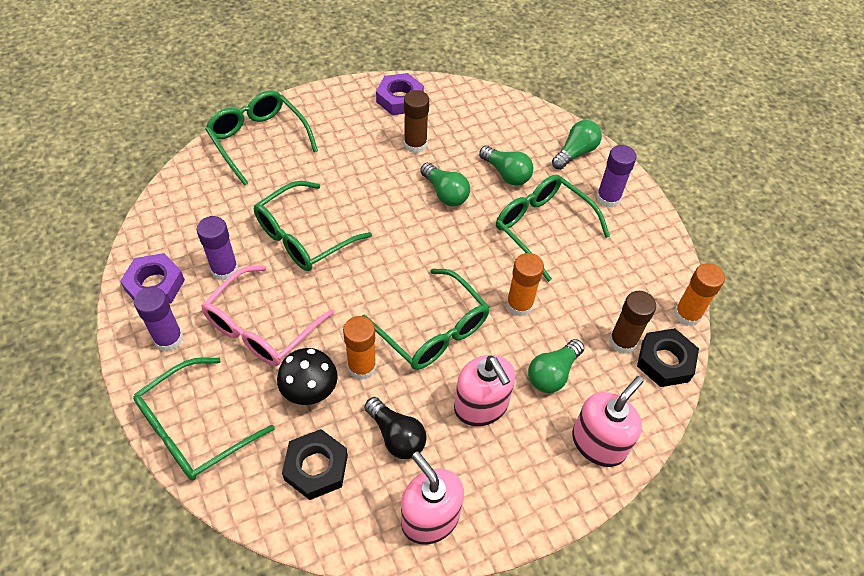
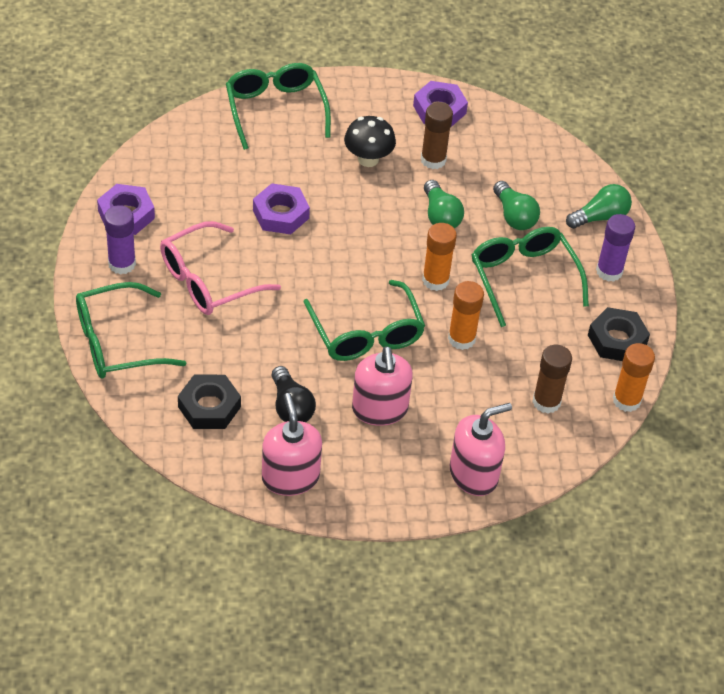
camera: 20 degrees right, 5 degrees down
(224, 269) = (194, 221): purple glue stick -> none
(303, 237) = (280, 214): green glasses -> purple nut
(310, 391) = (229, 346): black mushroom -> black mushroom (368, 159)
(362, 367) = (285, 342): orange glue stick -> orange glue stick (435, 280)
(552, 373) = (462, 406): green light bulb -> none
(665, 361) = (579, 432): black nut -> black nut (617, 340)

